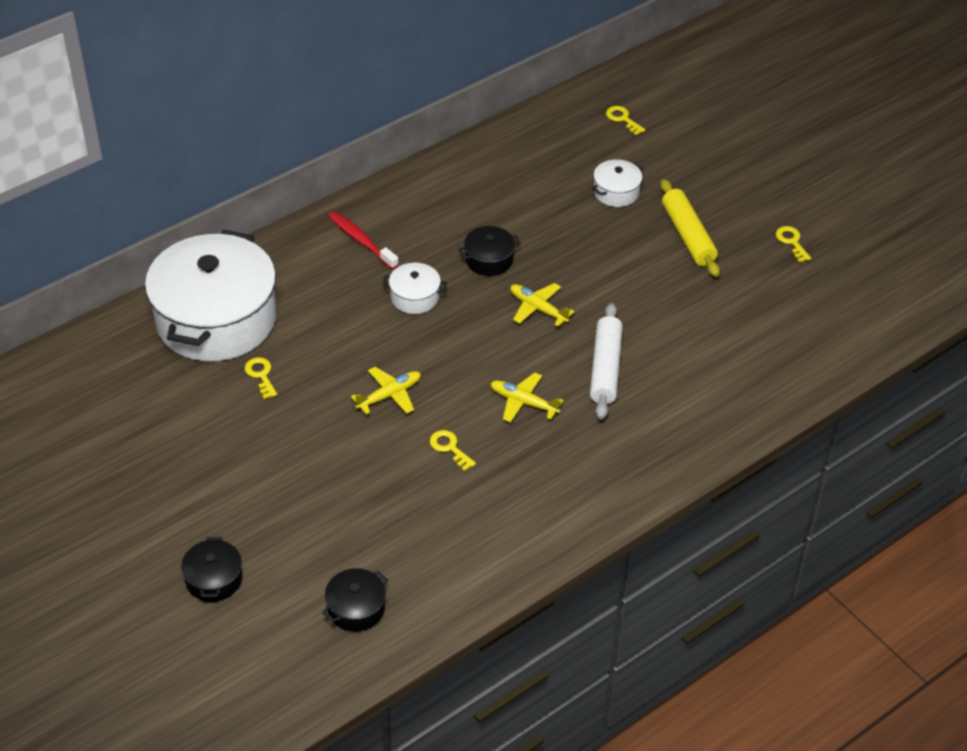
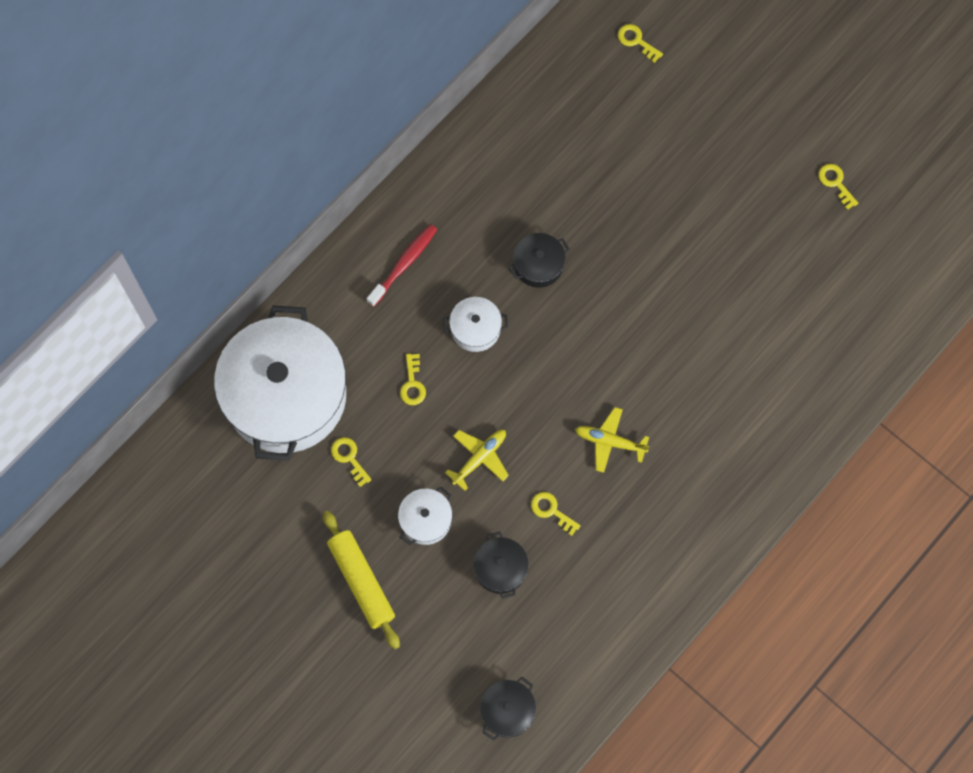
camera: 10 degrees left, 25 degrees up
(214, 579) = (370, 705): black pot -> black pot (500, 568)
(341, 329) = (412, 384): none -> yellow key
(361, 240) = (404, 264): red toothbrush -> red toothbrush turned 90 degrees clockwise
(538, 308) = (600, 320): yellow plane -> none
(605, 368) = (680, 384): white rolling pin -> none
(616, 192) = (648, 147): white pot -> white pot (426, 520)
(688, 235) = (731, 194): yellow rolling pin -> yellow rolling pin (362, 581)

